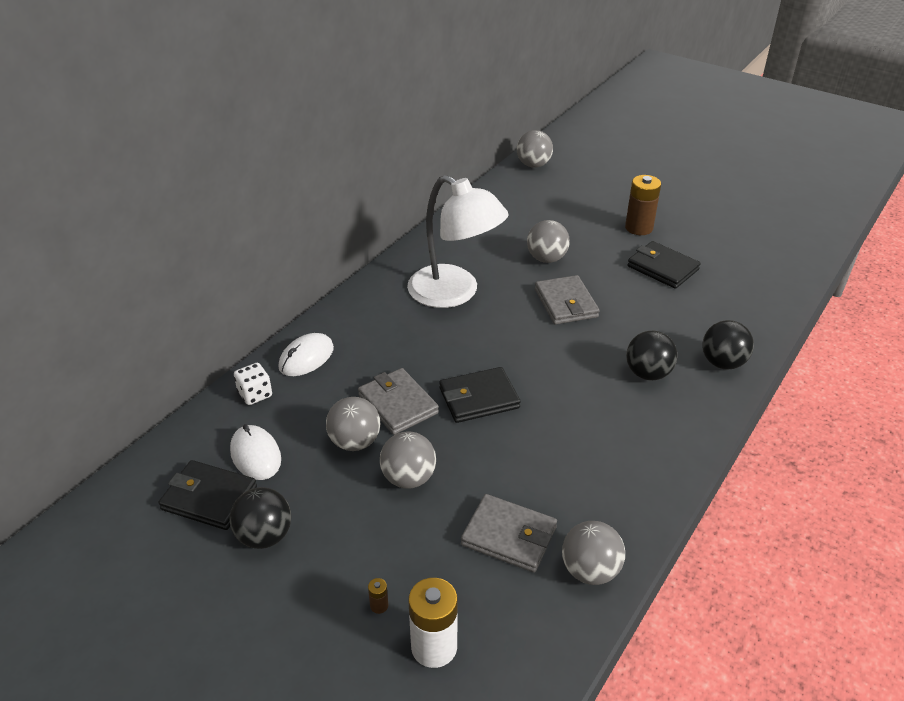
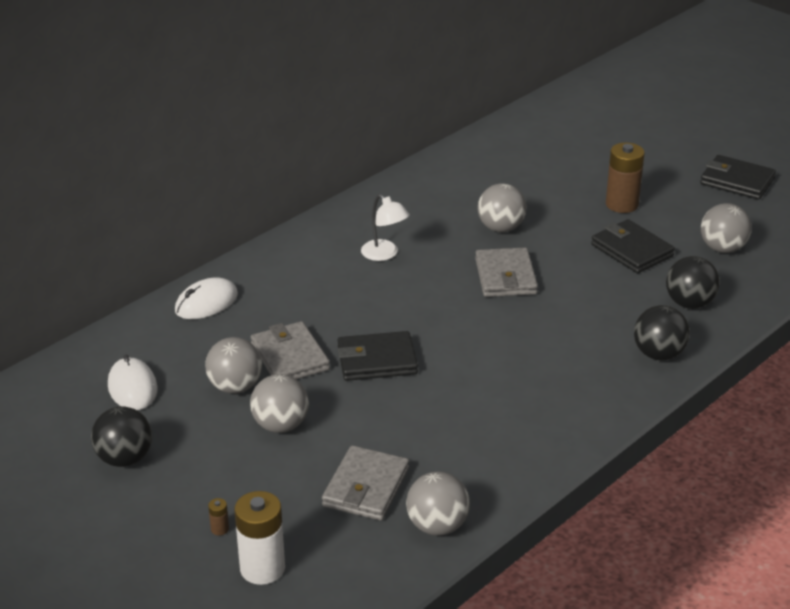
camera: 10 degrees right, 5 degrees down
(209, 498) = (79, 420): black wallet -> black wallet (737, 181)
(255, 394) = (145, 332): white dice -> none
(454, 293) = (384, 254): white lamp -> white lamp, size x0.47
(509, 536) = (366, 487): grey wallet -> grey wallet turned 75 degrees clockwise
(533, 165) = (523, 123): grey ball -> grey ball (722, 248)
(648, 373) = (570, 356): black ball -> black ball (689, 303)

